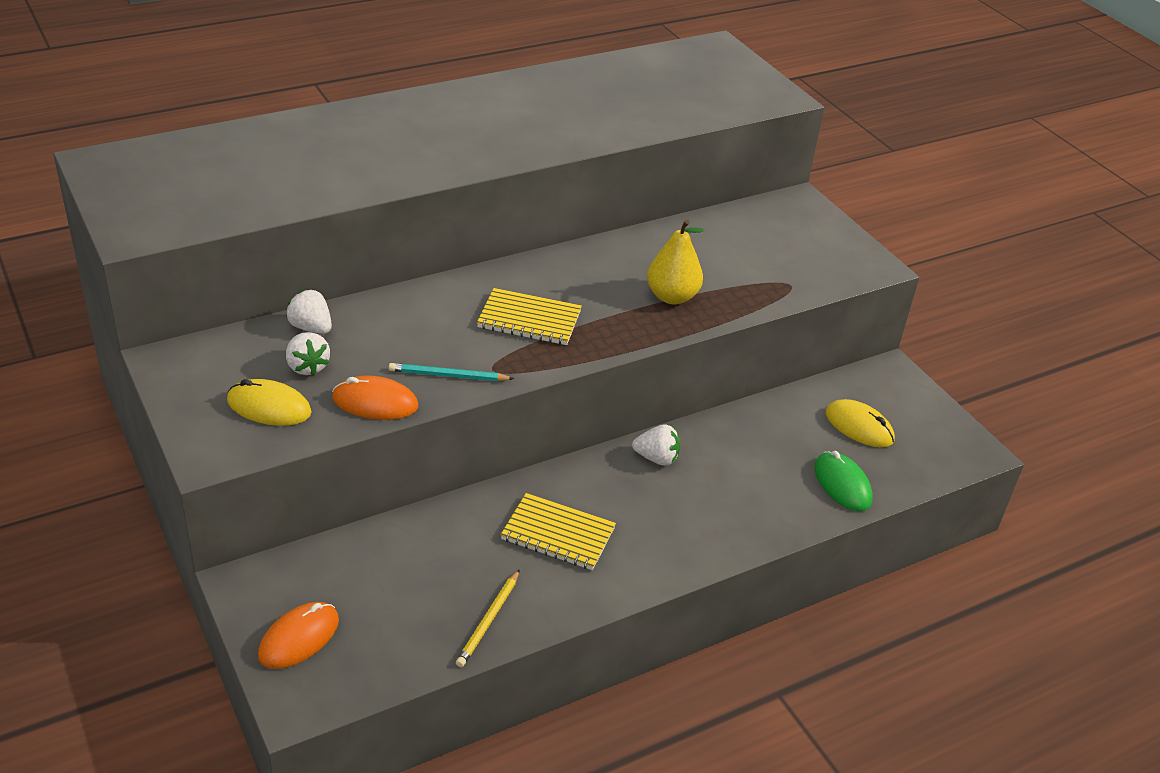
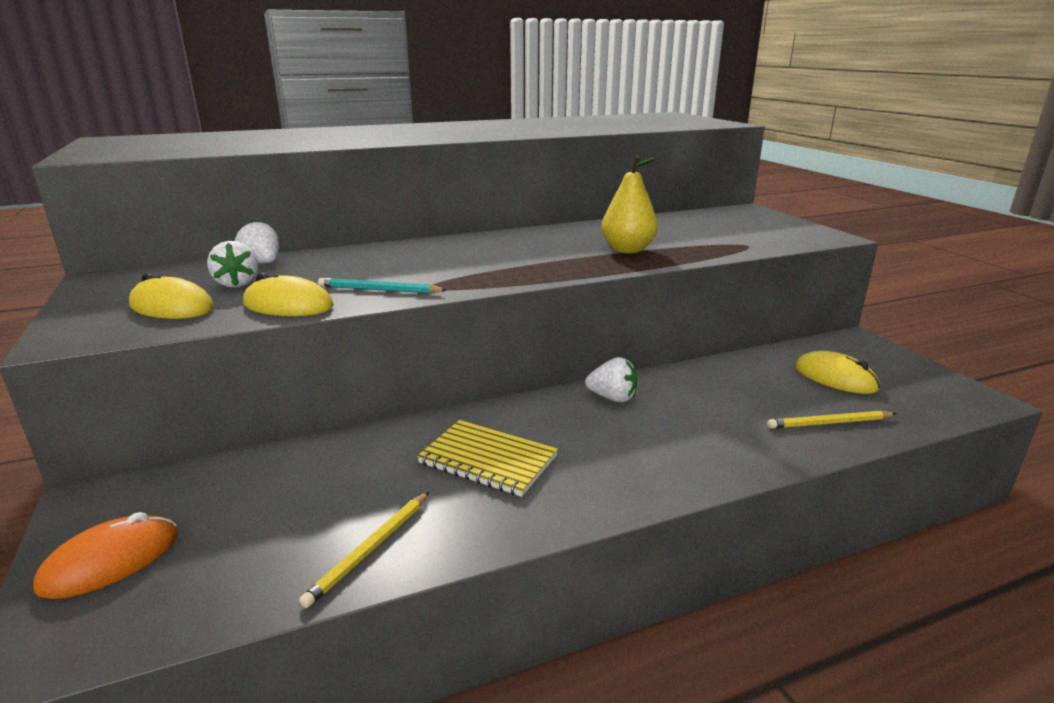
camera: 10 degrees right, 15 degrees down
(375, 402) = (288, 305): orange mouse -> yellow mouse
(529, 319) = (480, 260): yellow notebook -> none
(842, 484) = (829, 423): green mouse -> yellow pencil

